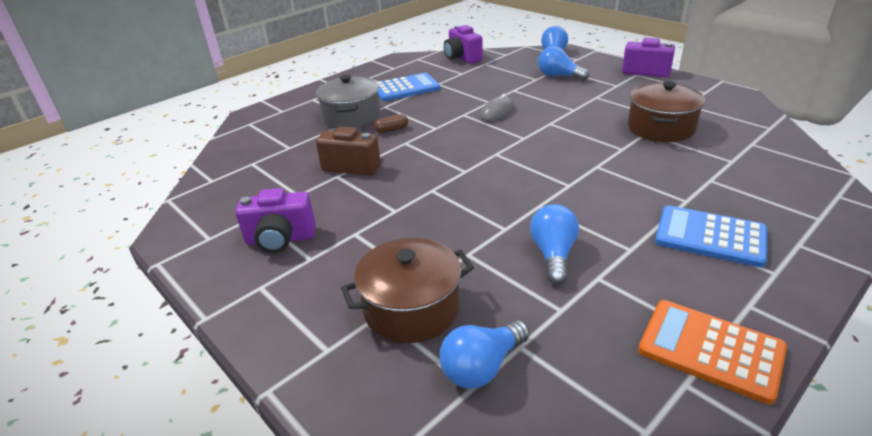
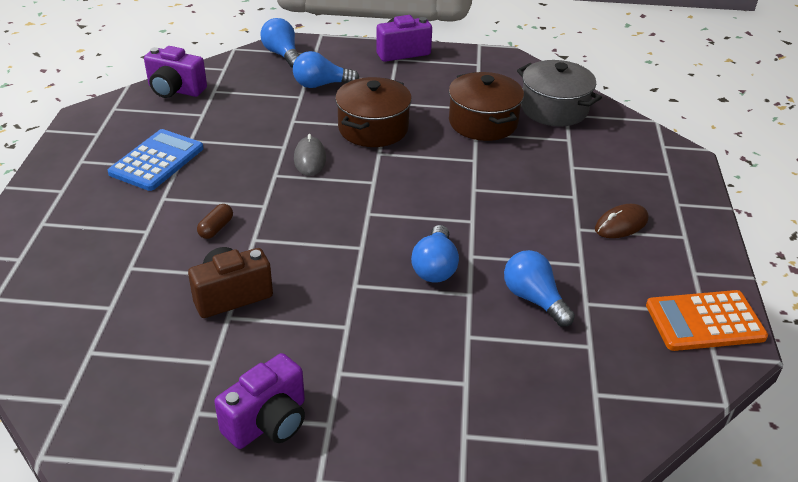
camera: 45 degrees left, 5 degrees up
(351, 117) = (139, 230): grey pot -> grey pot (554, 109)
(411, 308) = (483, 414): brown pot -> brown pot (373, 128)
(482, 367) = (590, 427): blue light bulb -> blue light bulb (435, 267)
(710, 237) = (621, 224): blue calculator -> brown mouse

